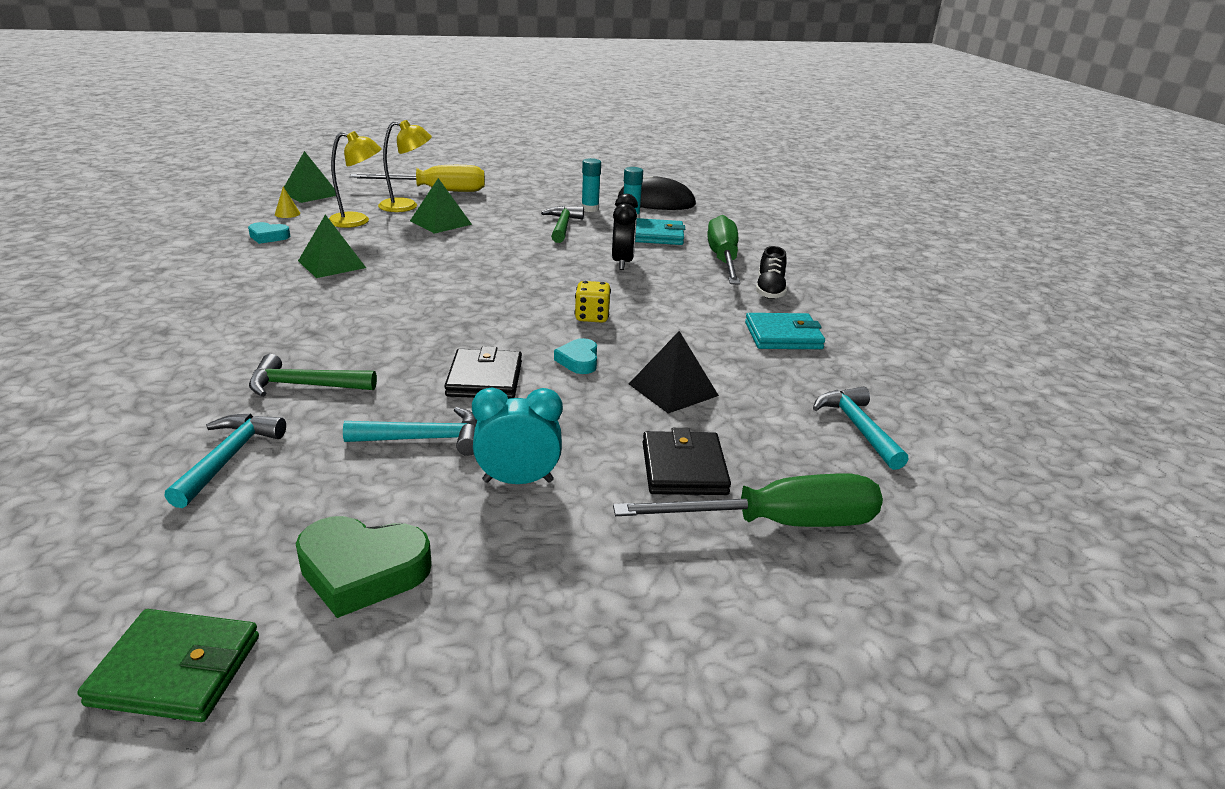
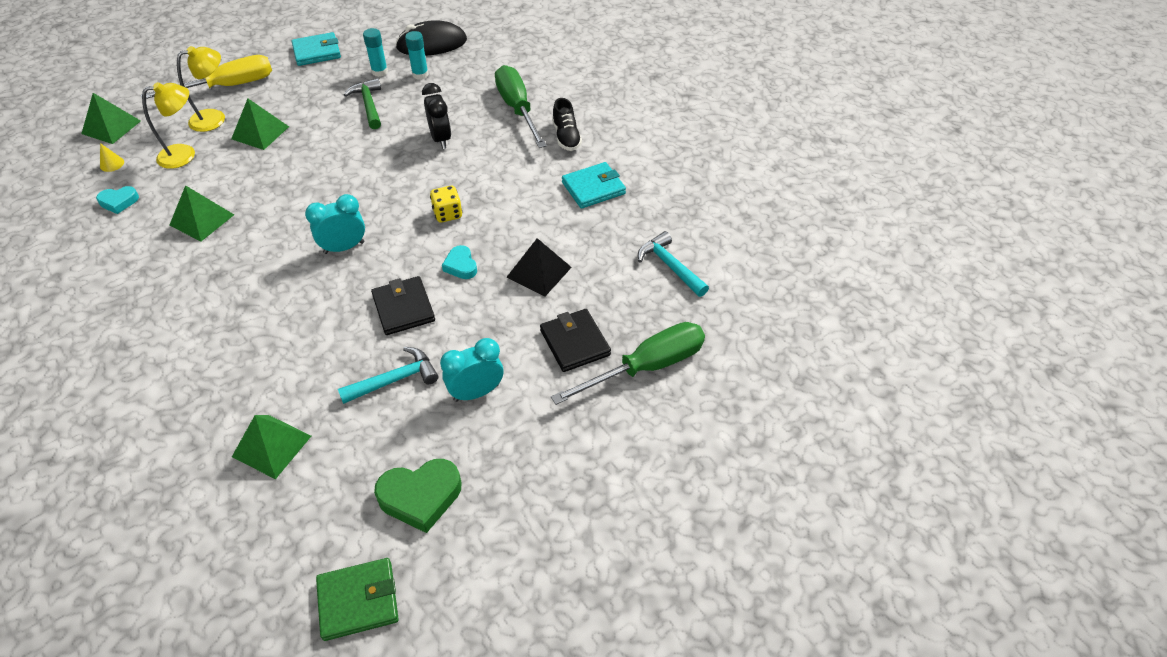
camera: 20 degrees left, 20 degrees up
(229, 458) = (272, 446): turquoise hammer -> green pyramid
(304, 385) = (276, 362): green hammer -> none
(456, 315) = (344, 247): none -> turquoise clock
(656, 235) = (452, 93): turquoise wallet -> turquoise wallet (317, 52)

